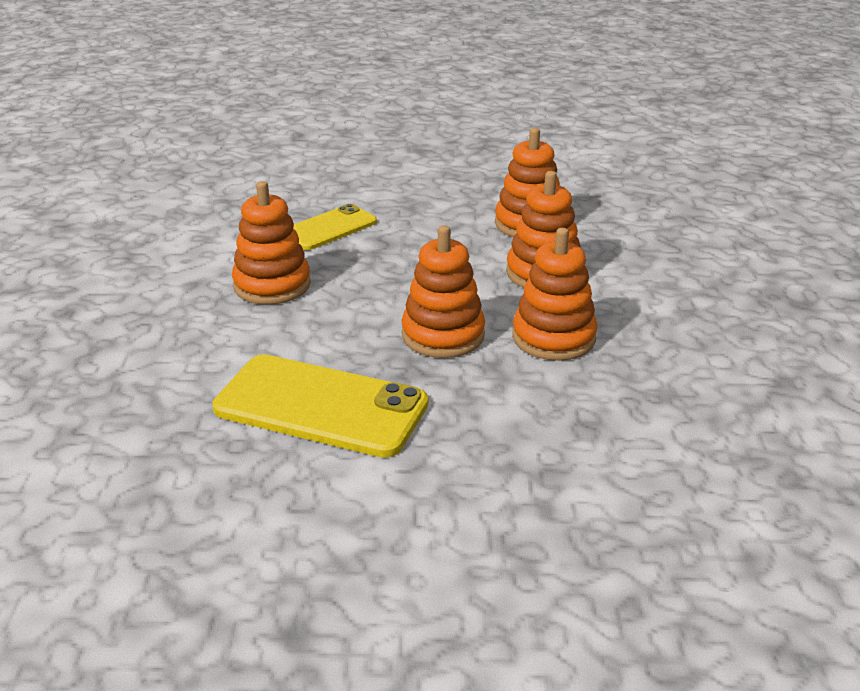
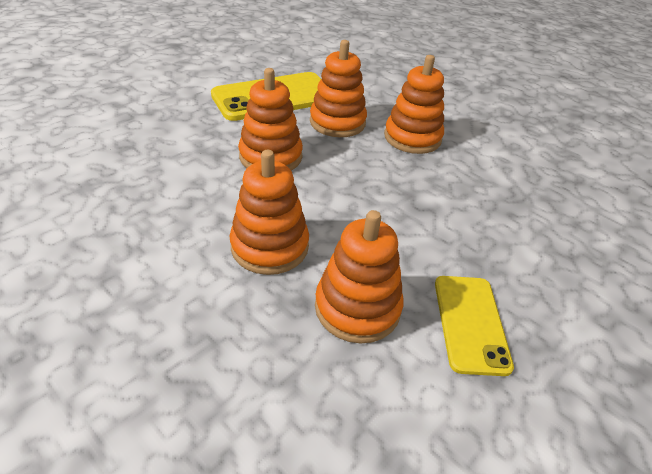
camera: 130 degrees right, 10 degrees up
(329, 228) = (475, 197): yellow phone -> yellow phone (470, 323)
(553, 337) = (199, 190): orange stacking toy -> orange stacking toy (337, 122)

